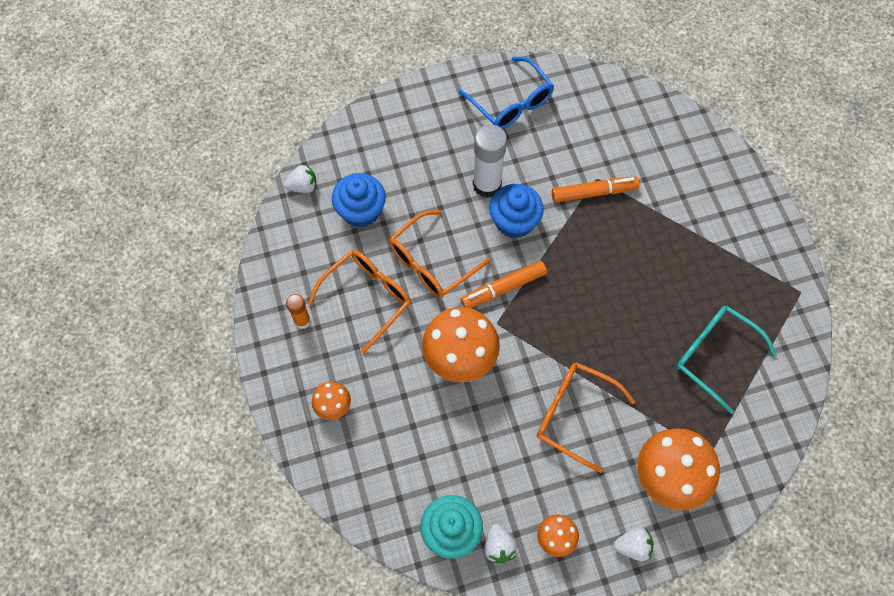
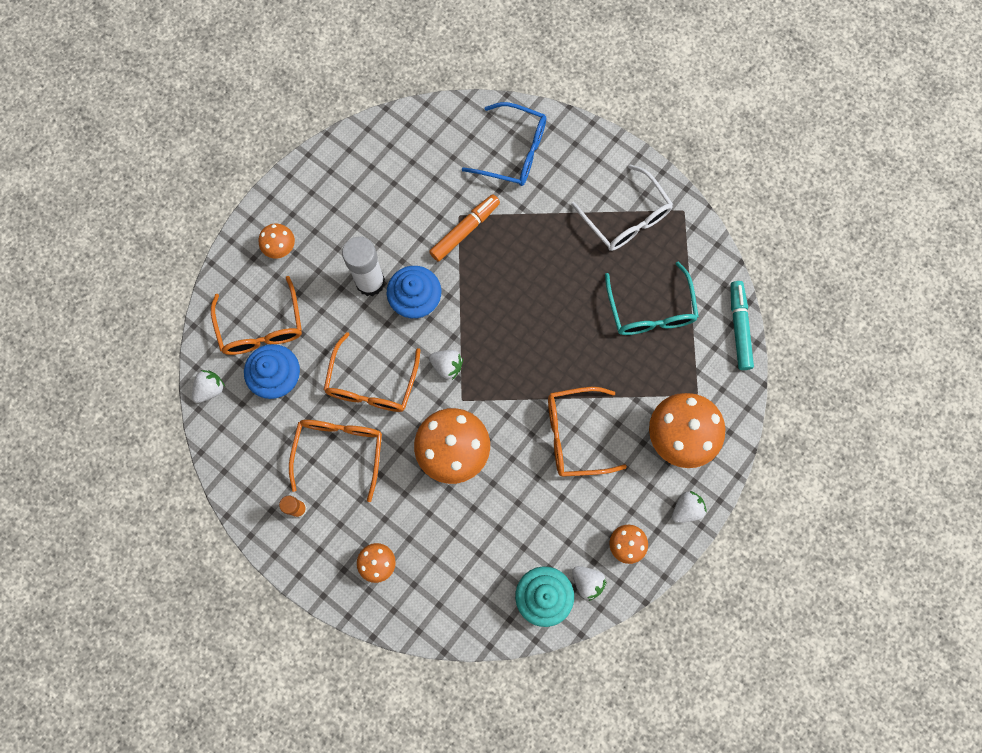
camera: 35 degrees left, 10 degrees up
(376, 166) = (261, 327): none -> orange glasses
(434, 117) = (281, 248): none -> orange mushroom
(503, 288) = (447, 366): orange marker -> white strawberry
(511, 103) = (339, 191): blue glasses -> blue glasses (514, 152)
(714, 355) = (650, 310): turquoise glasses -> turquoise glasses turned 105 degrees counterclockwise
(743, 267) = (626, 218): none -> white glasses
(788, 421) = (739, 327): none -> turquoise marker

